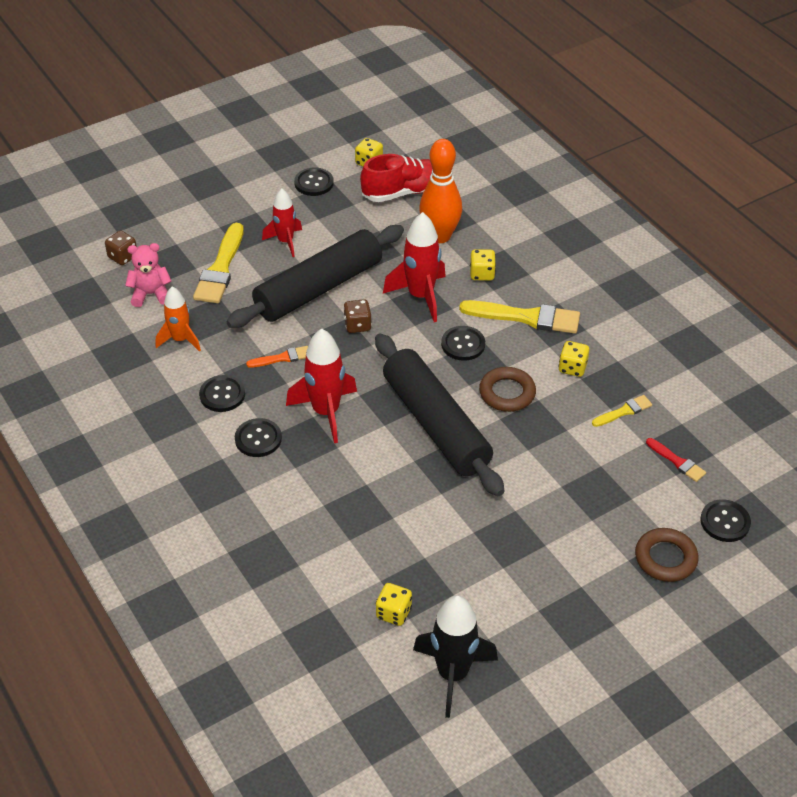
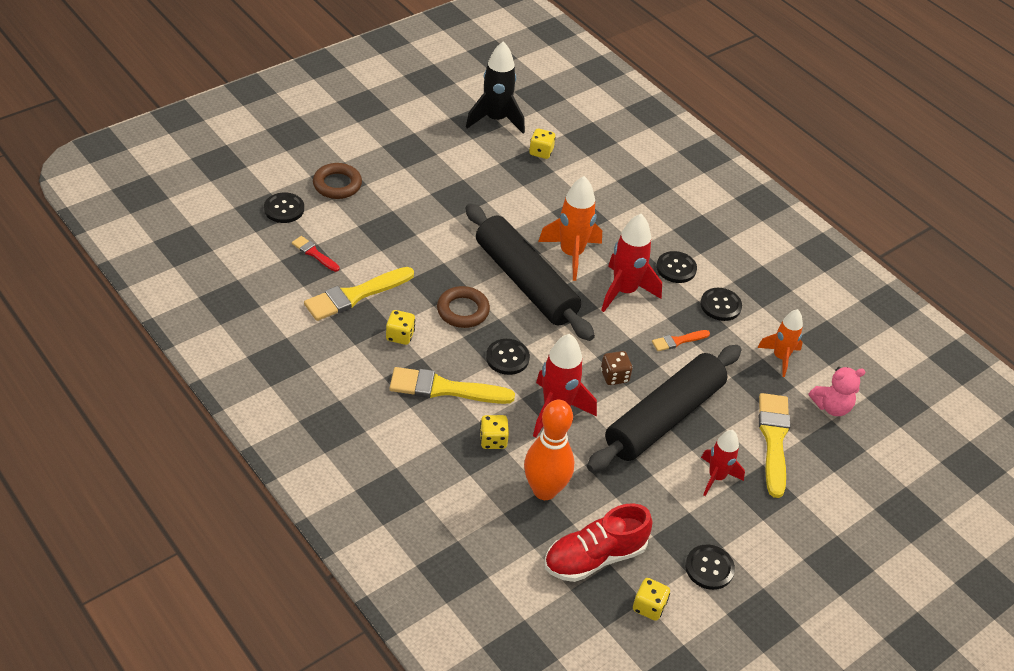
camera: 170 degrees right, 0 degrees up
(123, 257) = (882, 452): brown dice -> none
(378, 458) = (571, 254): none -> orange rocket
(624, 411) = (355, 295): yellow brush -> yellow brush, size x1.91

